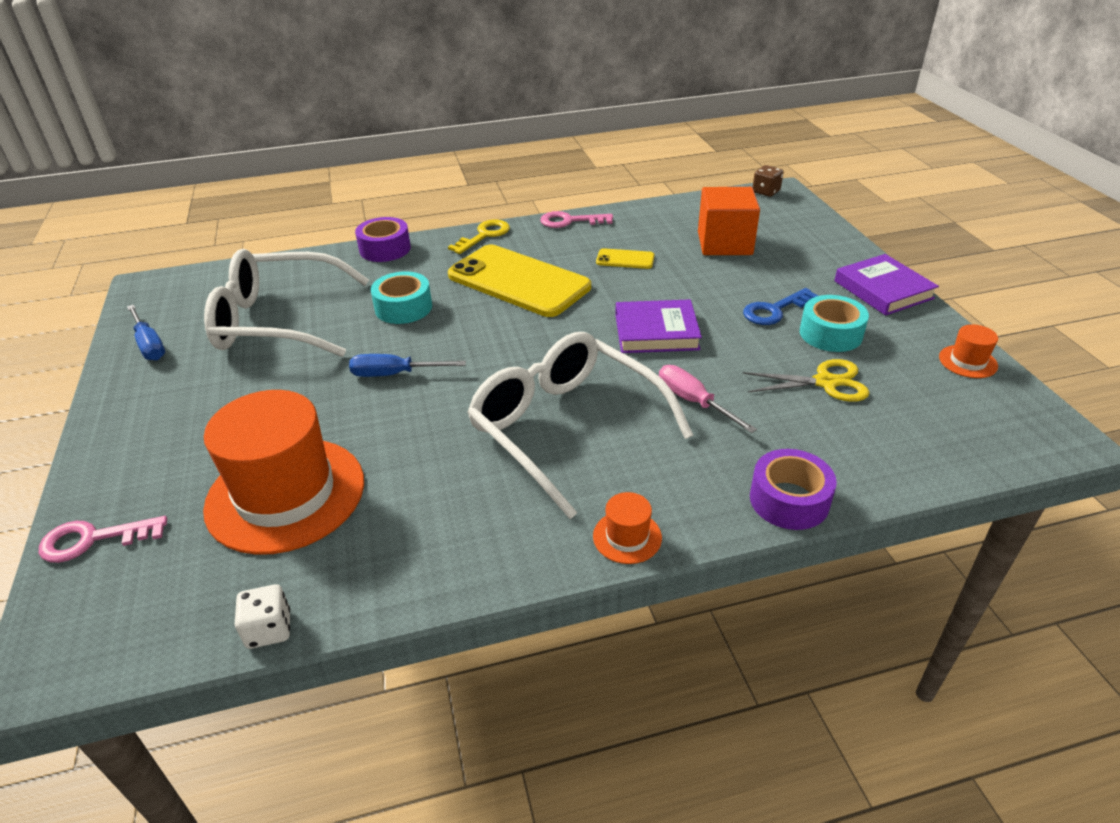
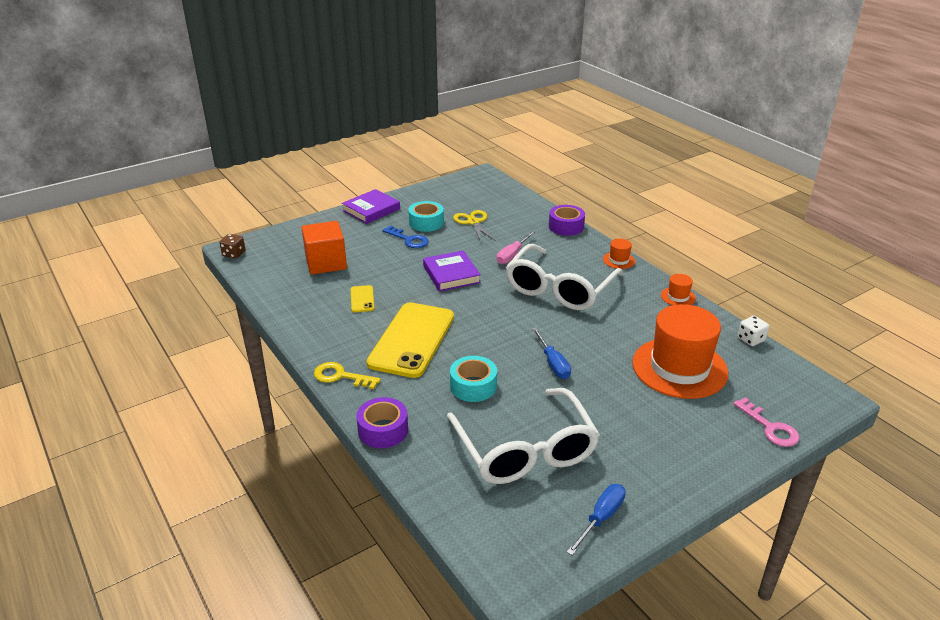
camera: 110 degrees left, 5 degrees down
(570, 221) = (303, 336): pink key -> none
(968, 361) = (434, 190): orange hat -> orange hat (678, 297)

